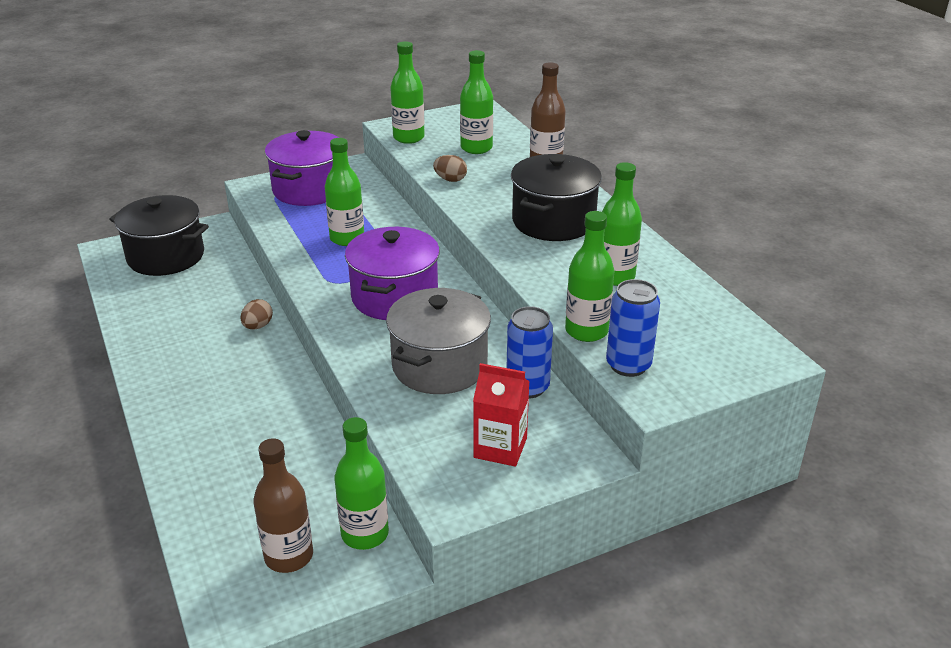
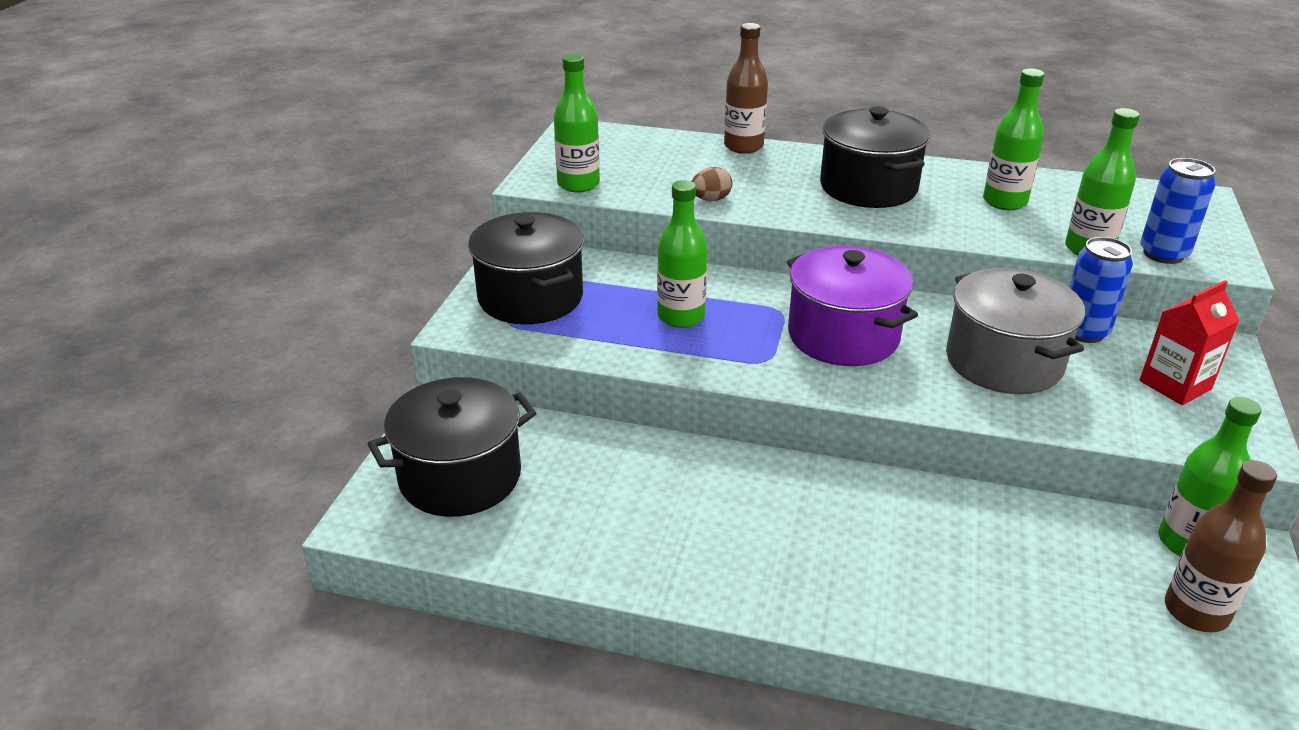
camera: 50 degrees left, 0 degrees up
(258, 326) = (722, 466): brown egg -> none
(309, 189) = (530, 297): purple pot -> black pot
(476, 148) = (661, 163): green bottle -> none

